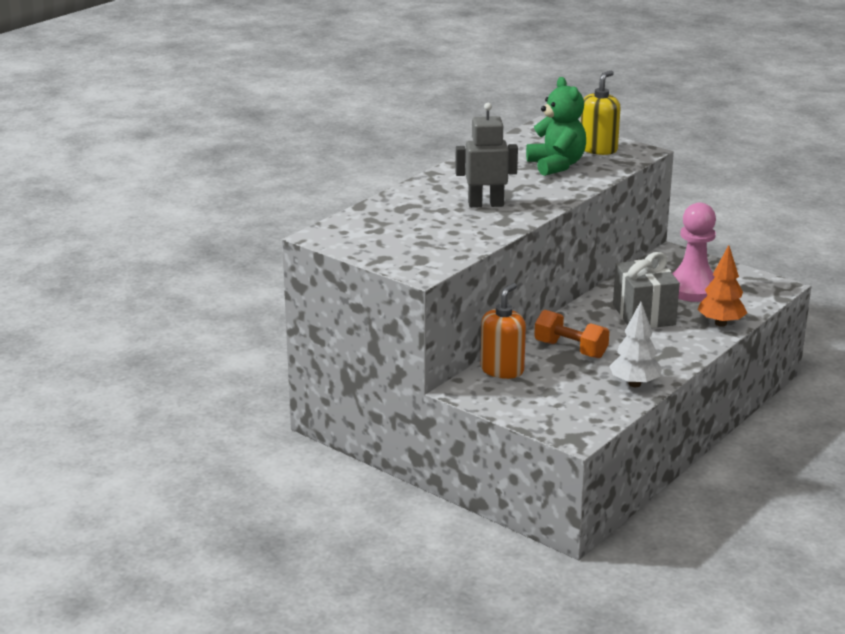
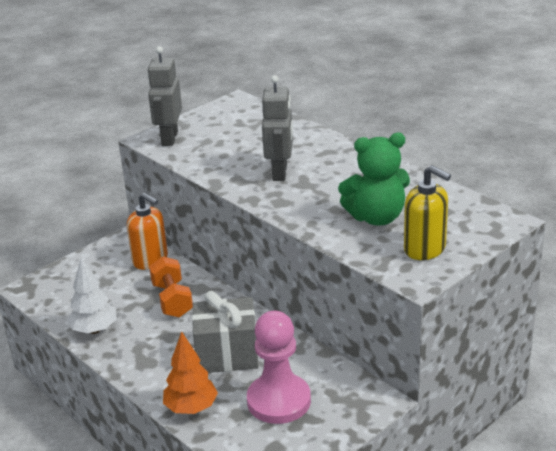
camera: 100 degrees right, 5 degrees up
(418, 262) = (169, 138): none -> grey robot
(570, 349) = (172, 300): orange dumbbell -> orange dumbbell turned 60 degrees counterclockwise

